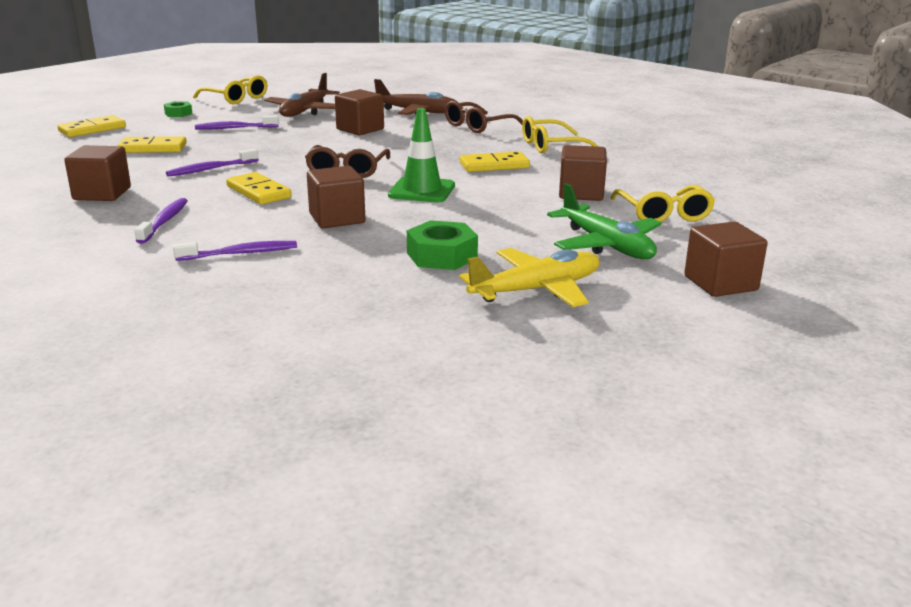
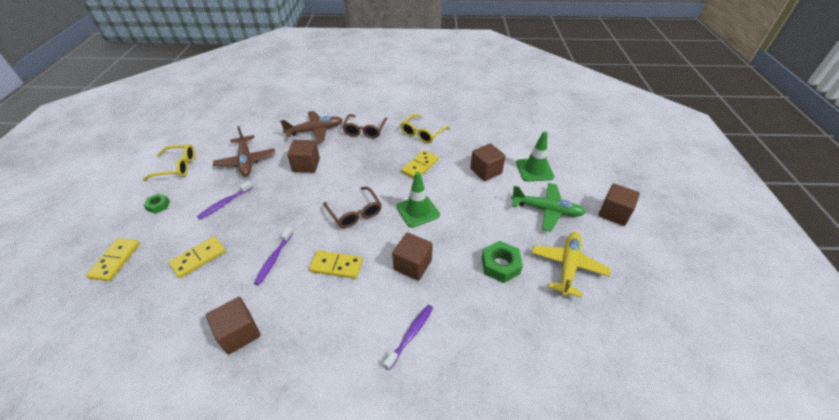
camera: 40 degrees left, 20 degrees up
(164, 221) = (324, 335): purple toothbrush -> none
(663, 213) = (534, 170): yellow glasses -> green traffic cone

